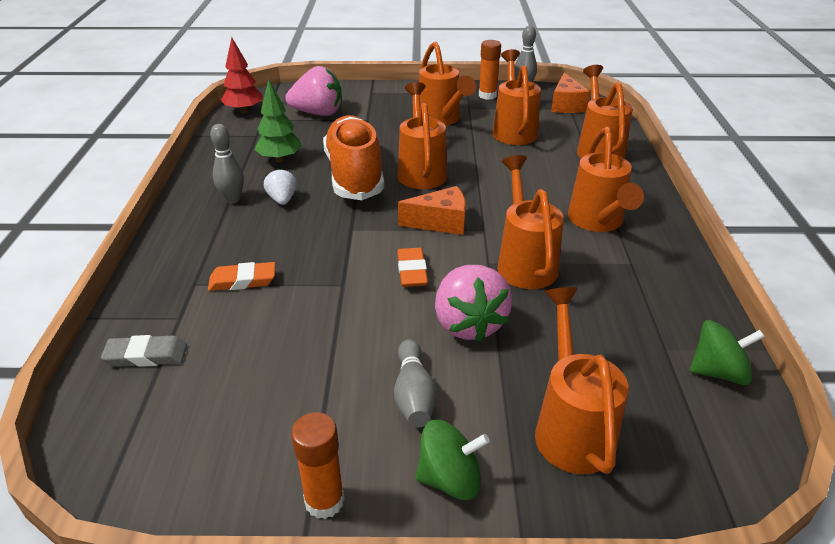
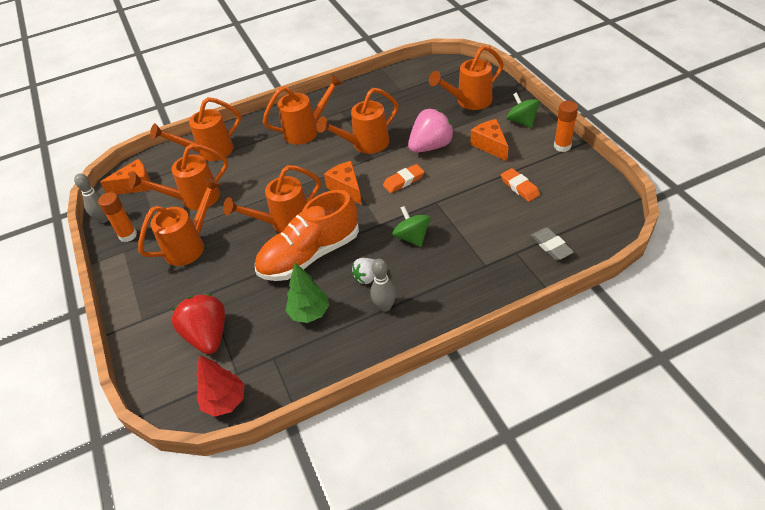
camera: 110 degrees left, 10 degrees up
(242, 281) = (465, 245): orange eraser -> orange eraser (519, 187)
(318, 113) = (207, 336): pink strawberry -> red strawberry
(413, 395) = (490, 145): grey bowling pin -> orange cheese
(718, 372) = (406, 75): green spinning top -> green spinning top (412, 237)

